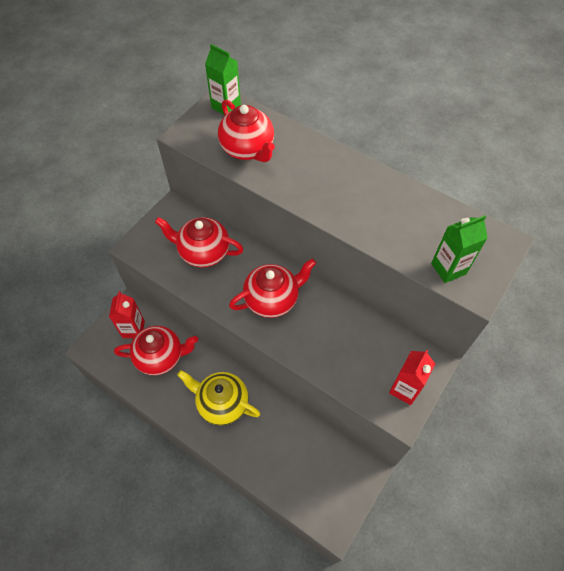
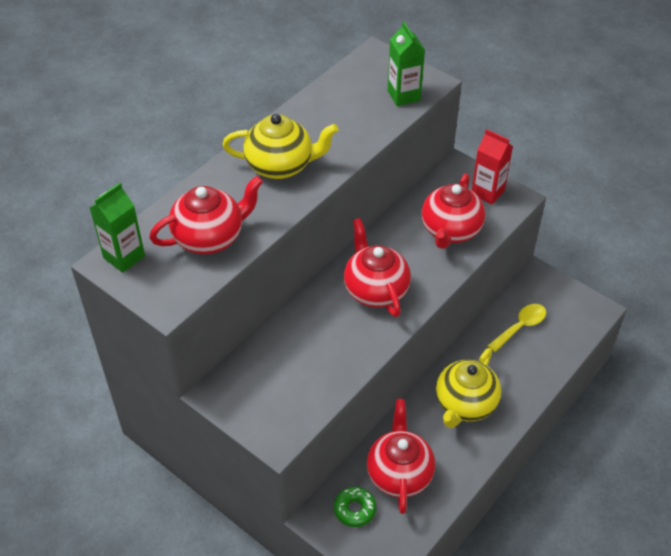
camera: 85 degrees left, 10 degrees down
(133, 329) = (354, 509): red carton -> green donut
(203, 252) = (297, 358): red teapot -> red teapot (450, 231)
(306, 451) = (520, 326): none -> yellow spoon
(333, 183) = (281, 166): none -> yellow teapot

